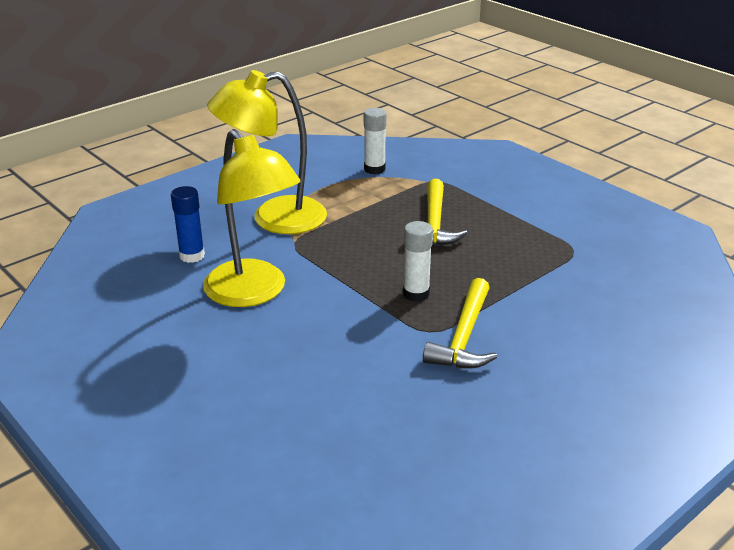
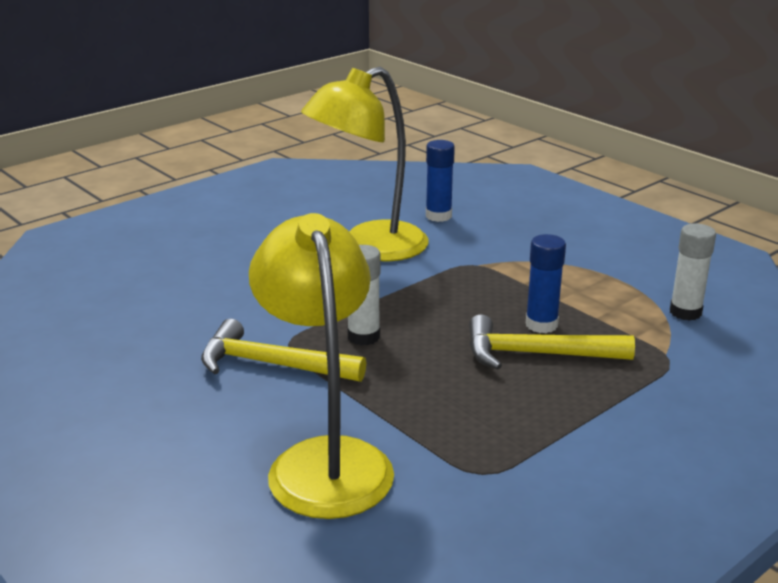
camera: 90 degrees right, 5 degrees down
(274, 218) = (525, 251): yellow lamp -> yellow lamp (325, 460)
(393, 220) = (541, 325): none -> blue glue stick

